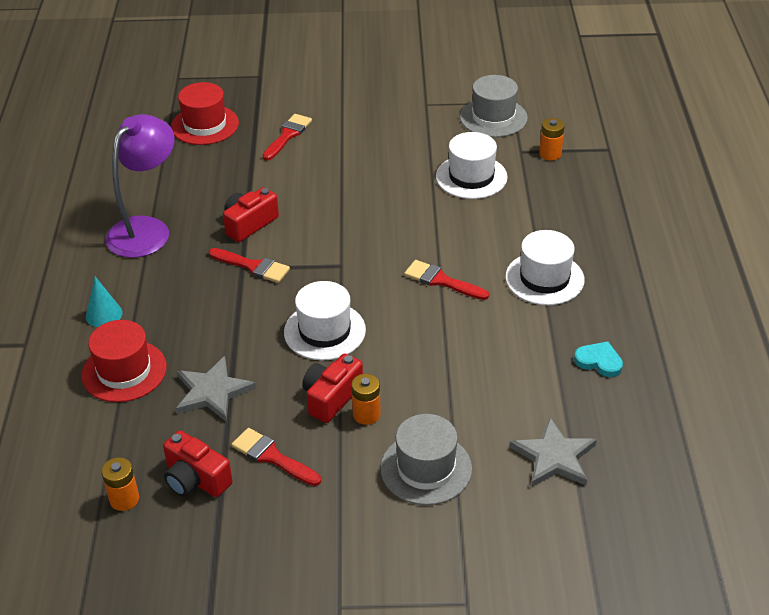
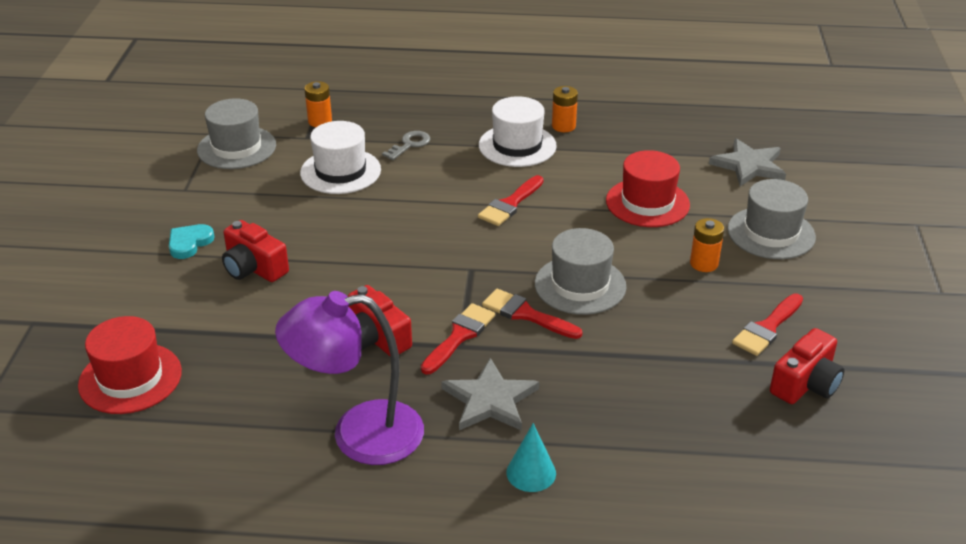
camera: 85 degrees left, 5 degrees down
(124, 371) = (639, 448): red hat -> red hat (647, 203)
(124, 499) = (843, 440): orange battery -> orange battery (563, 126)
(146, 229) = (358, 435): purple lamp -> purple lamp turned 45 degrees counterclockwise
(212, 392) = (674, 371): grey star -> grey star (490, 400)
(288, 135) = (196, 300): red brush -> red brush (526, 314)
(324, 331) = (580, 285): white hat -> grey hat
(331, 397) = (681, 285): red camera -> red camera (254, 268)
(526, 210) = (410, 144): none -> grey key
(599, 361) = (632, 131): turquoise heart -> turquoise heart (189, 243)

